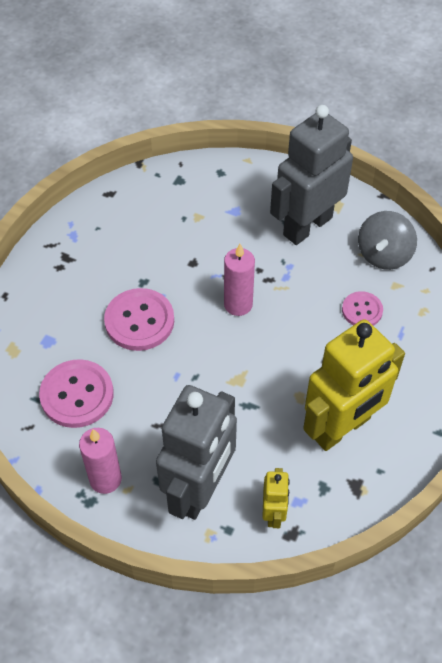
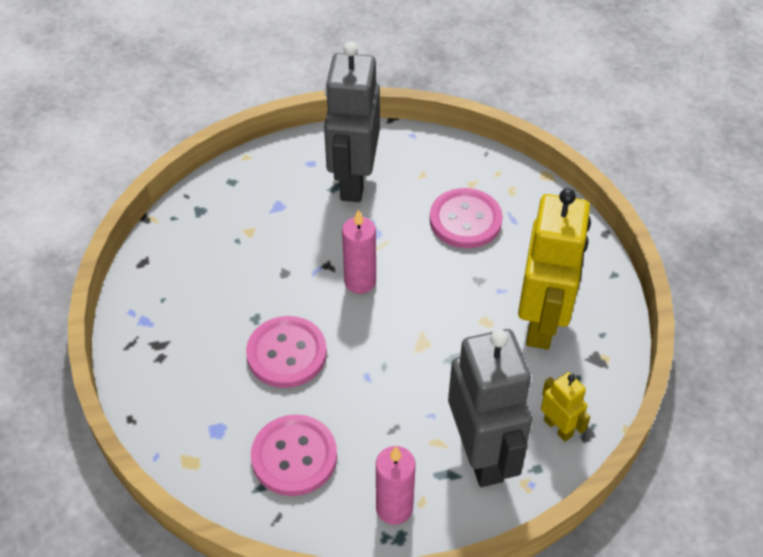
camera: 40 degrees left, 5 degrees down
(362, 310) = (465, 220): pink button -> pink button, size x1.70
(383, 255) = (438, 165): grey spinning top -> none

